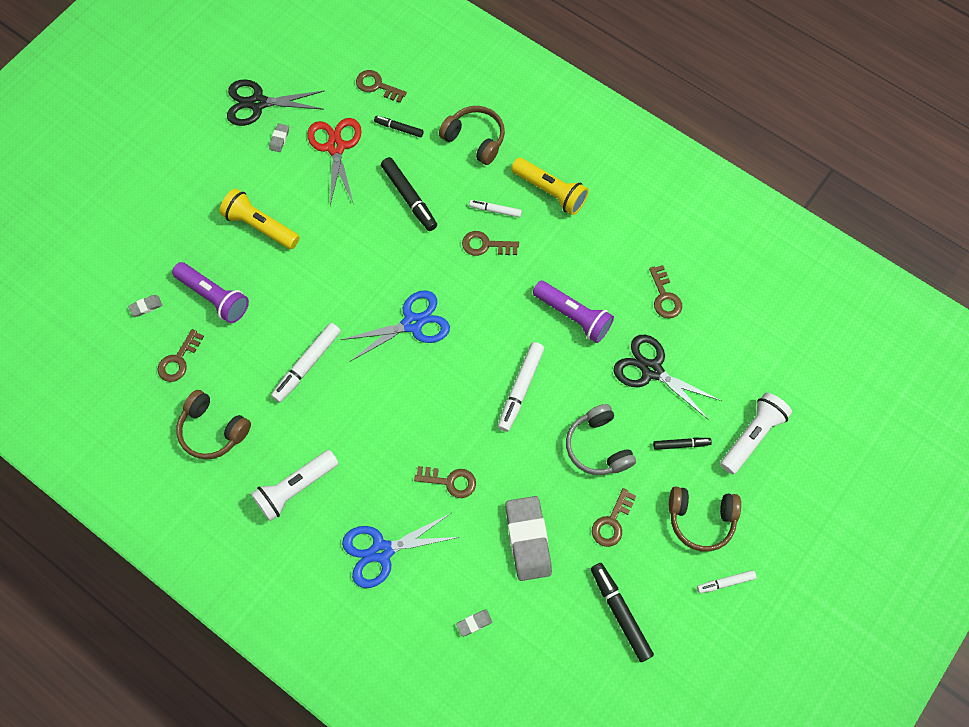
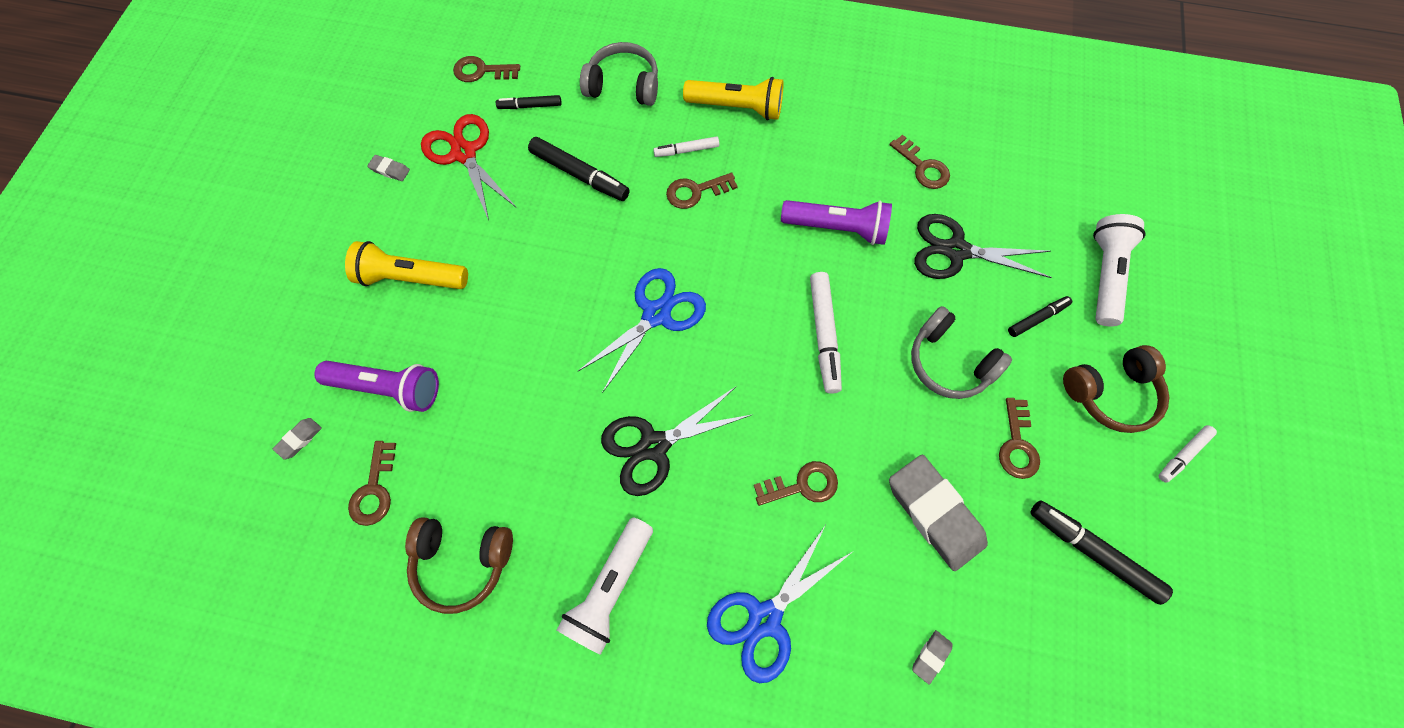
camera: 25 degrees left, 0 degrees up
(258, 103) = (345, 140): black scissors -> black scissors (654, 446)
(279, 139) = (390, 170): grey eraser -> grey eraser turned 60 degrees counterclockwise
(308, 364) = (550, 419): white marker -> none
(475, 139) = (623, 85): brown headphones -> grey headphones

